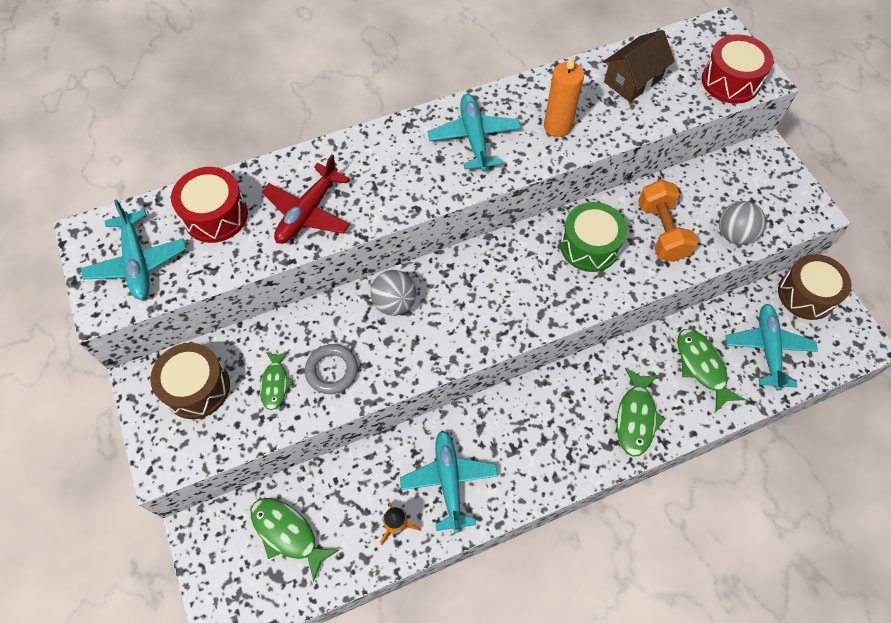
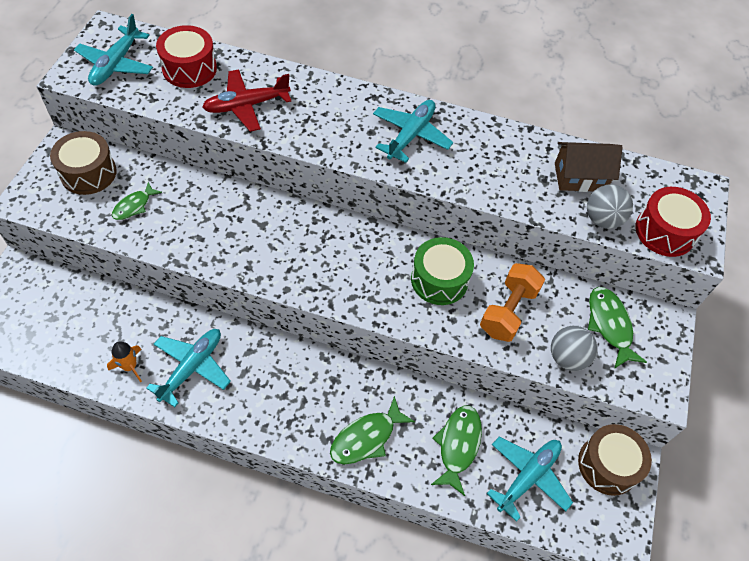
camera: 35 degrees right, 5 degrees down
(287, 533) = (63, 314): green fish -> green fish (609, 325)
(332, 371) = (175, 225): grey ring -> none
(395, 303) = (260, 214): grey ball -> grey ball (602, 219)
(557, 126) = (482, 169): orange candle -> none

